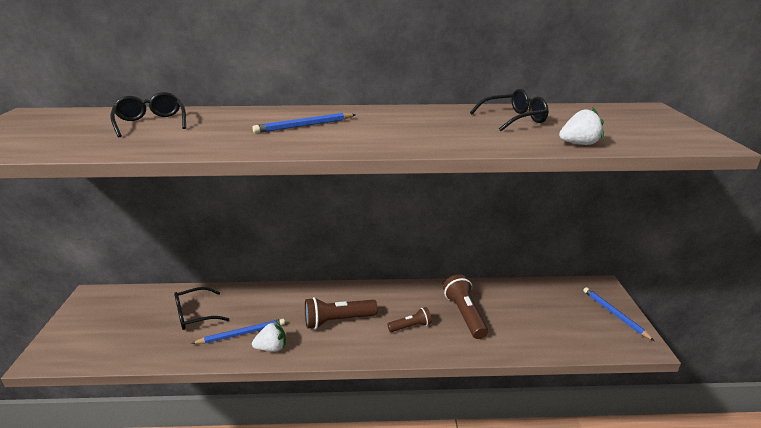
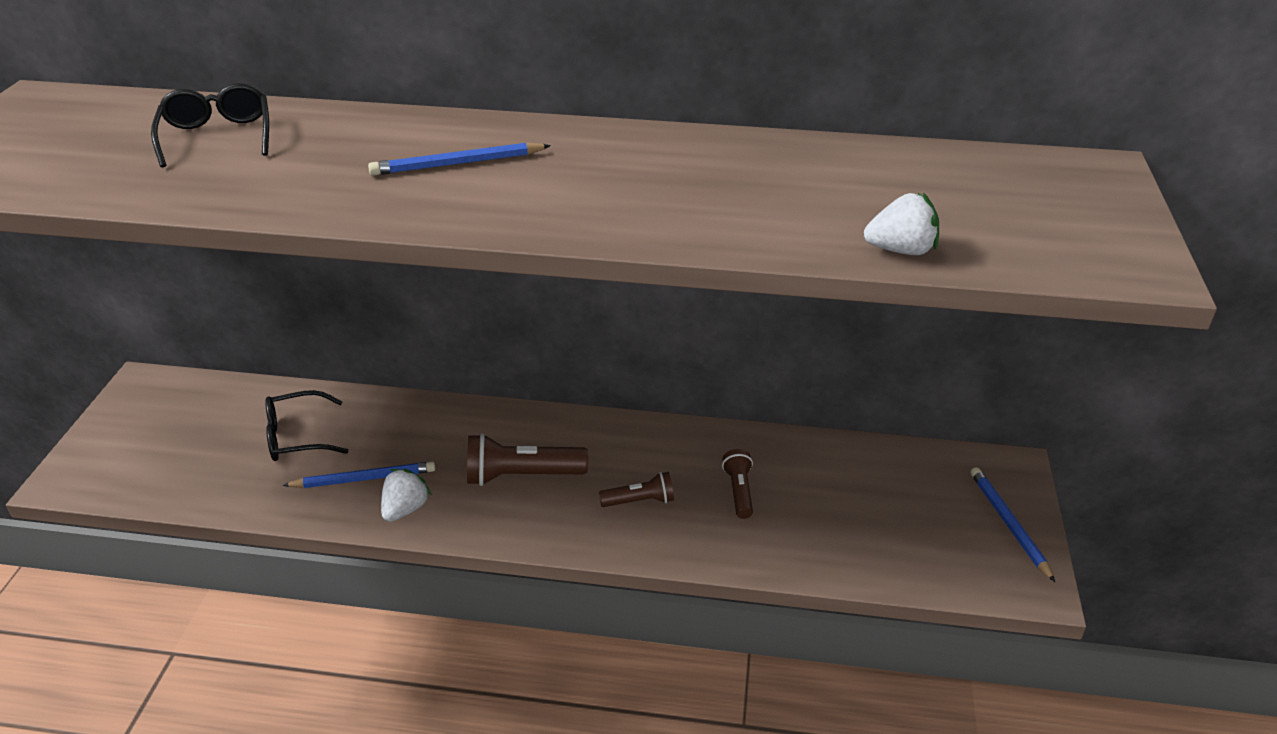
camera: 10 degrees right, 10 degrees up
(271, 348) = (405, 509): white strawberry -> white strawberry turned 60 degrees counterclockwise
(464, 314) = (739, 491): brown flashlight -> brown flashlight, size x0.60
(514, 119) = (826, 177): black glasses -> none

